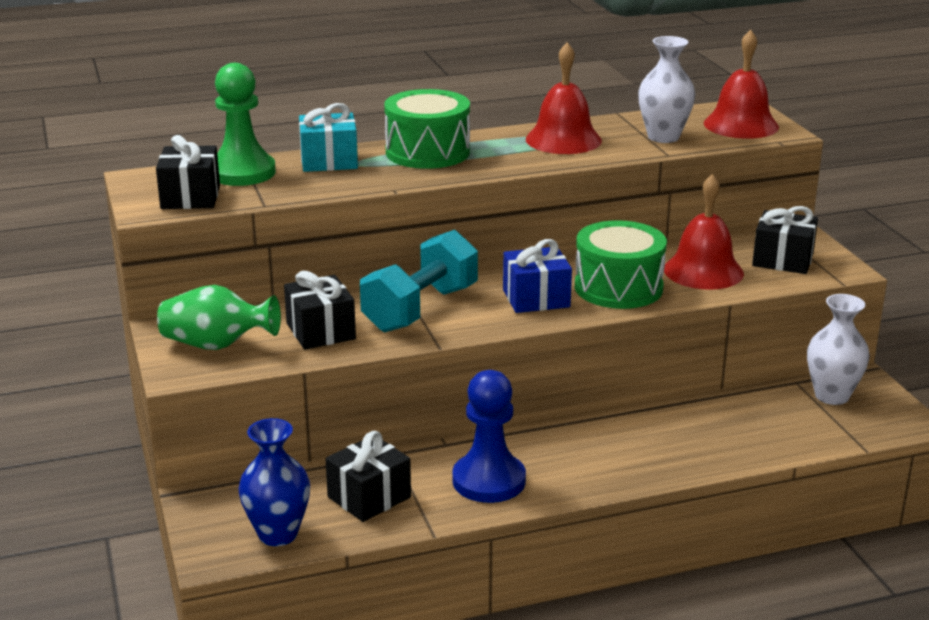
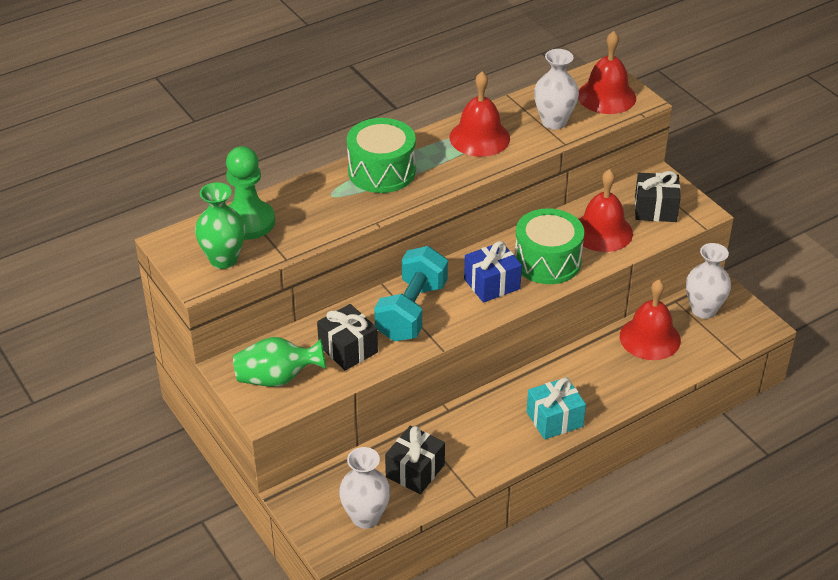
camera: 15 degrees left, 15 degrees up
(190, 197) = (223, 259): black gift -> green vase
(278, 534) = (365, 517): blue vase -> white vase
(329, 161) = (309, 196): turquoise gift -> turquoise gift (554, 419)
(489, 481) = (493, 438): blue pawn -> none
(747, 413) = (650, 338): none -> red bell

